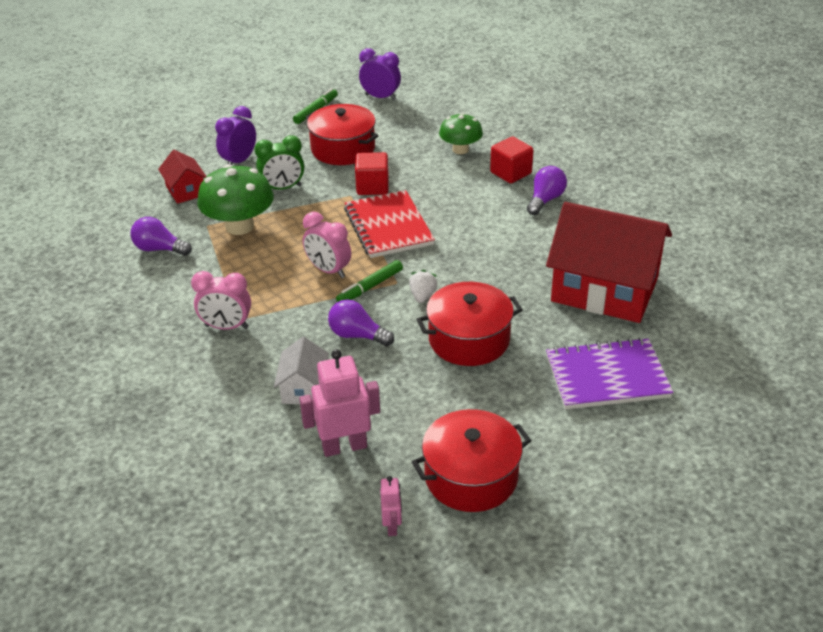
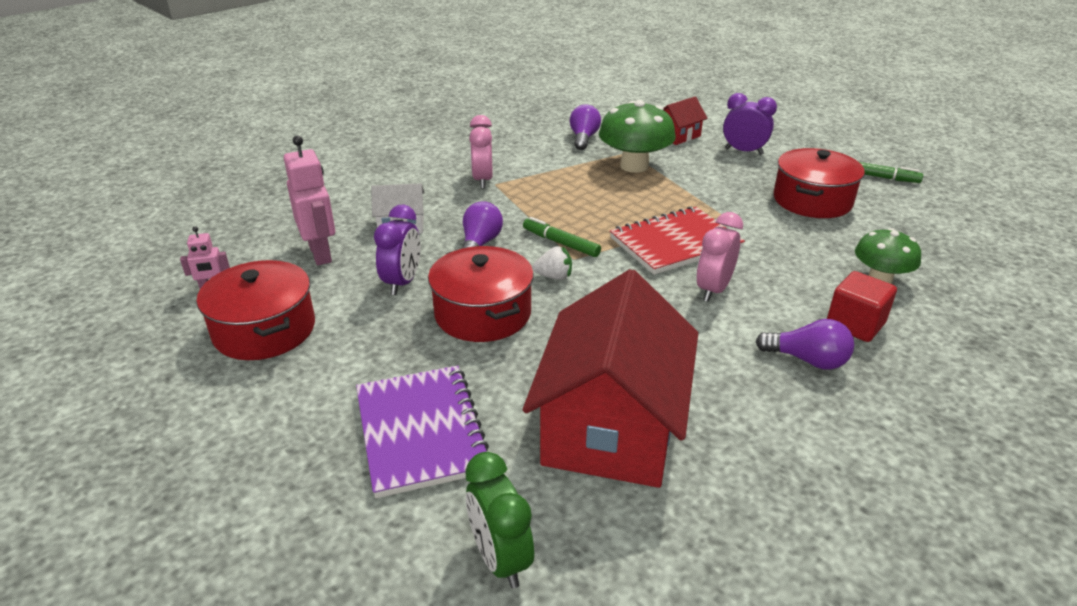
camera: 80 degrees right, 5 degrees down
(283, 188) = (711, 178): green clock -> green clock (500, 558)
(328, 270) = (581, 217): pink clock -> pink clock (713, 290)
(372, 187) = (748, 226): red cube -> none
(380, 97) = (951, 211): purple clock -> purple clock (402, 282)

